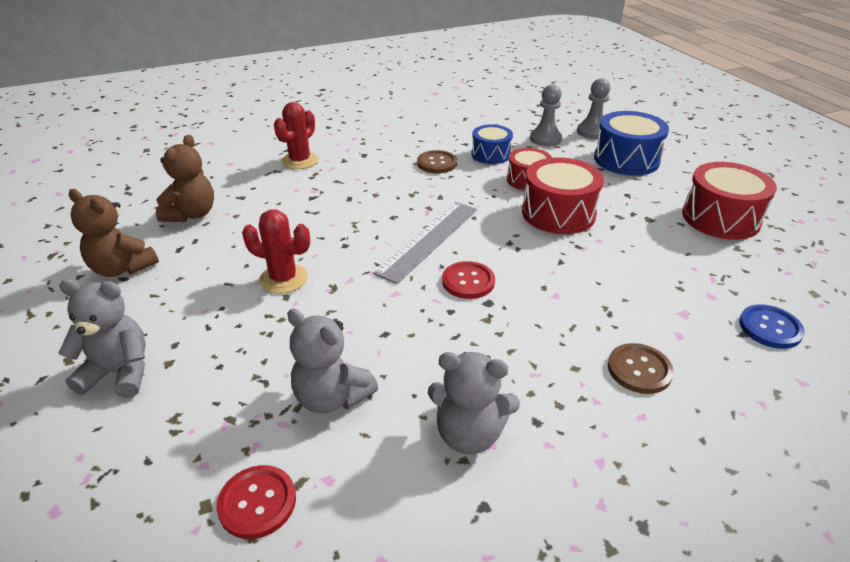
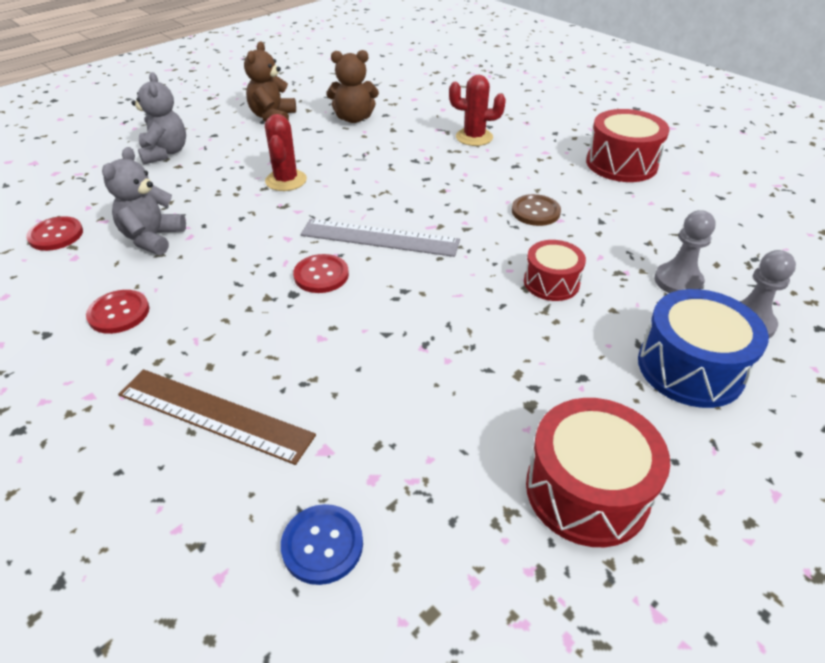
camera: 70 degrees right, 5 degrees up
(469, 434) = (119, 313): grey teddy bear -> red button
(491, 154) = (591, 244): blue drum -> none
(558, 213) = (488, 318): red drum -> red drum (621, 164)
(639, 370) = (214, 414): brown button -> brown ruler

